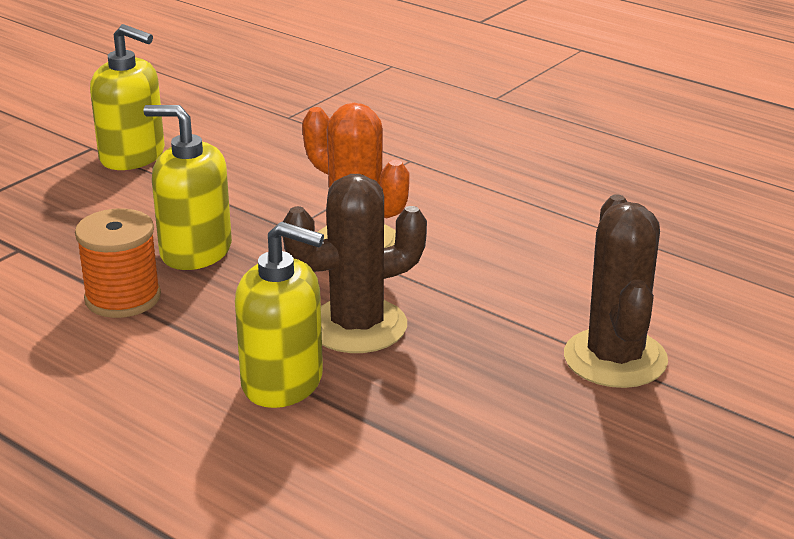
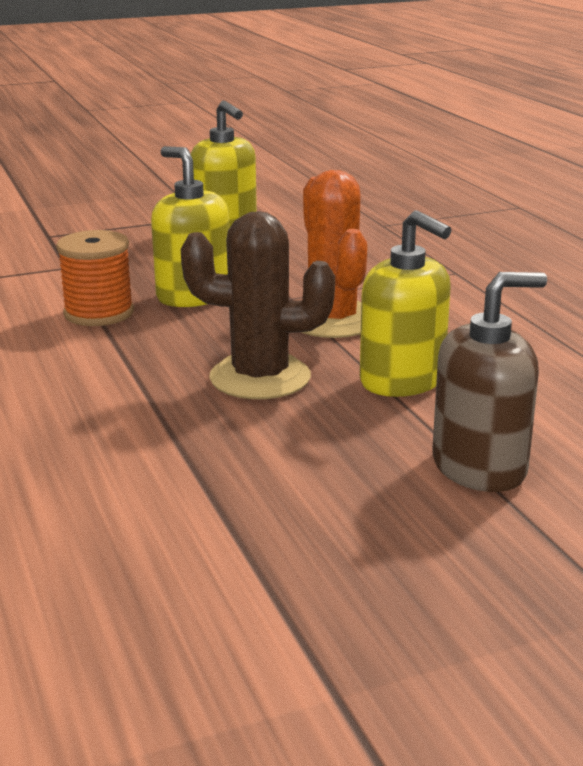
camera: 30 degrees right, 5 degrees down
(283, 382) = (146, 400): yellow soap dispenser -> yellow soap dispenser (402, 380)
(615, 358) = (479, 467): brown cactus -> brown soap dispenser

